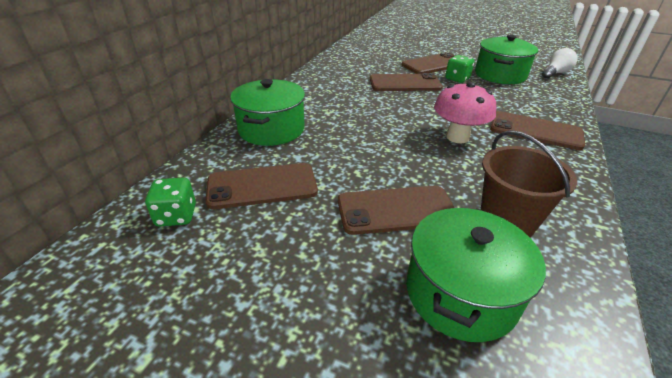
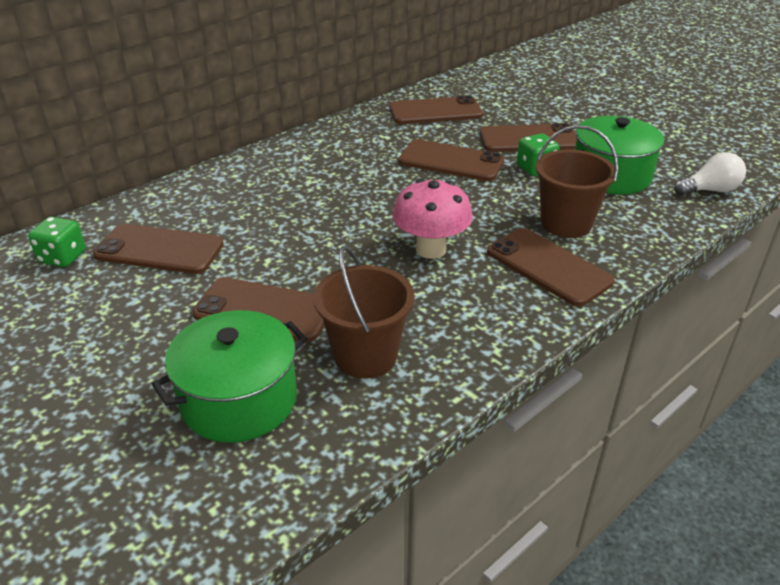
camera: 25 degrees right, 0 degrees up
(271, 129) = (226, 189): green pot -> none
(362, 58) = (435, 111): none -> brown phone
(512, 104) = (566, 223): none -> brown bucket

